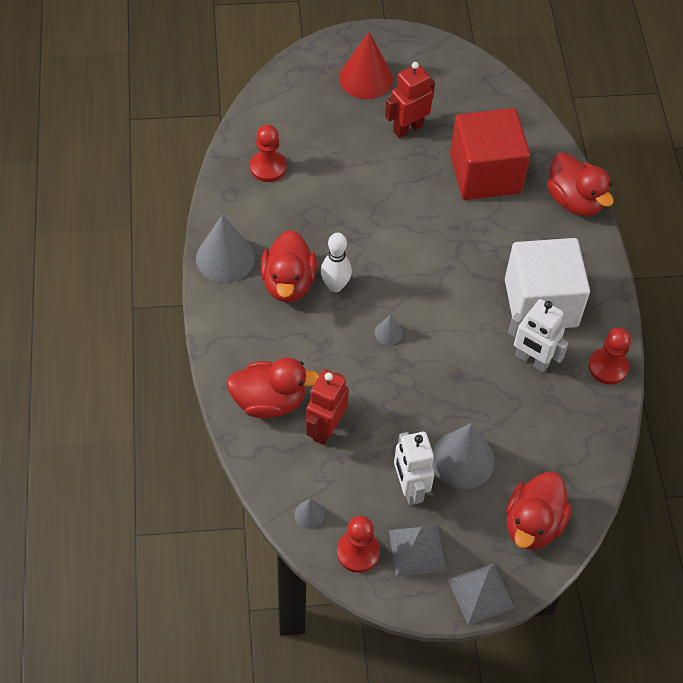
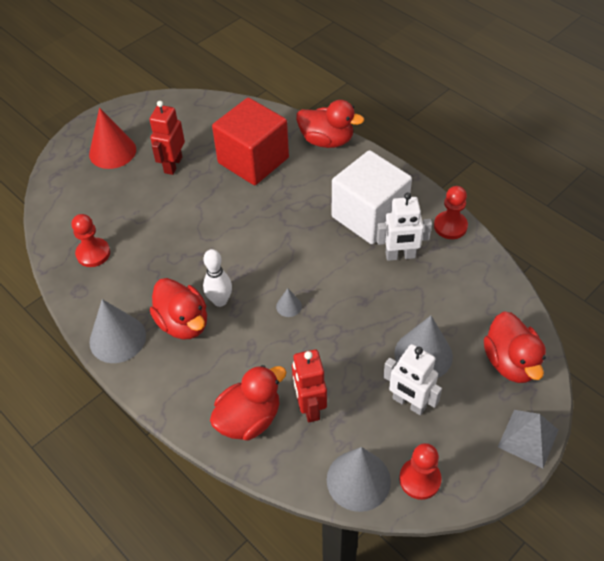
camera: 35 degrees left, 5 degrees down
(309, 514) = (358, 480): grey cone -> grey cone, size x2.15
(417, 550) = (457, 443): grey pyramid -> none

